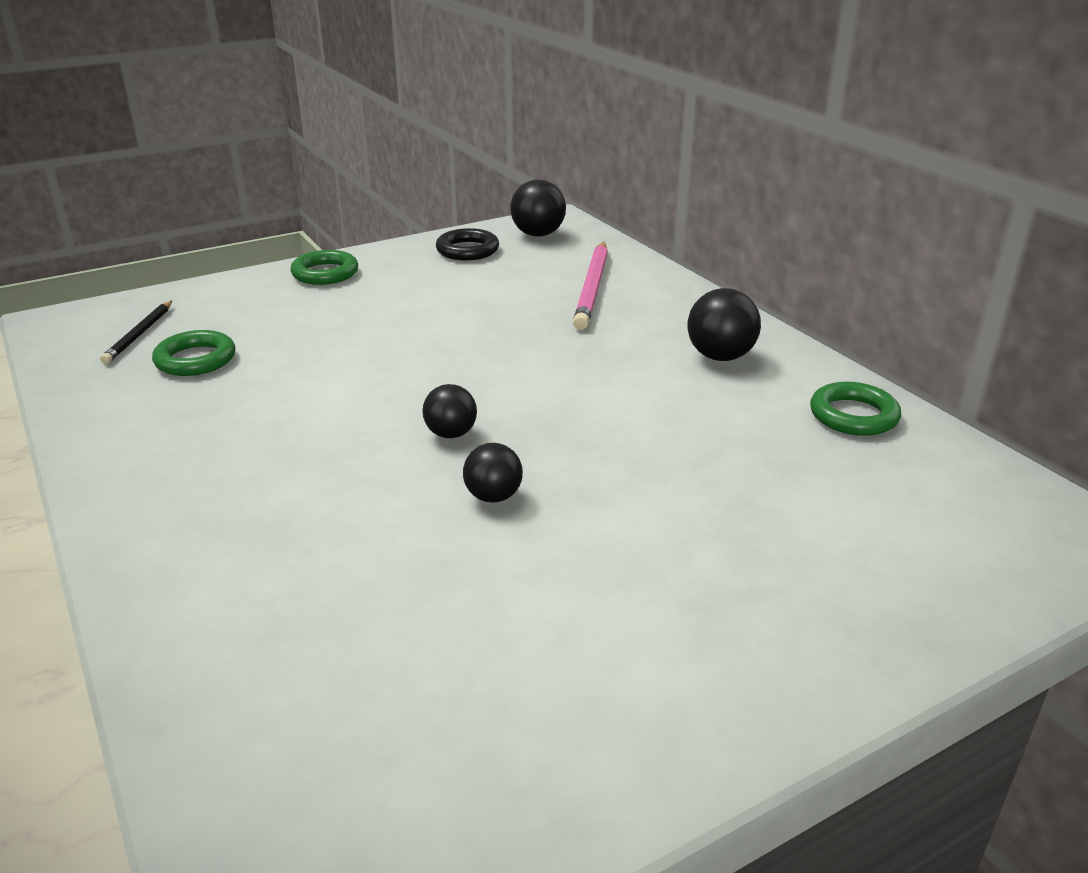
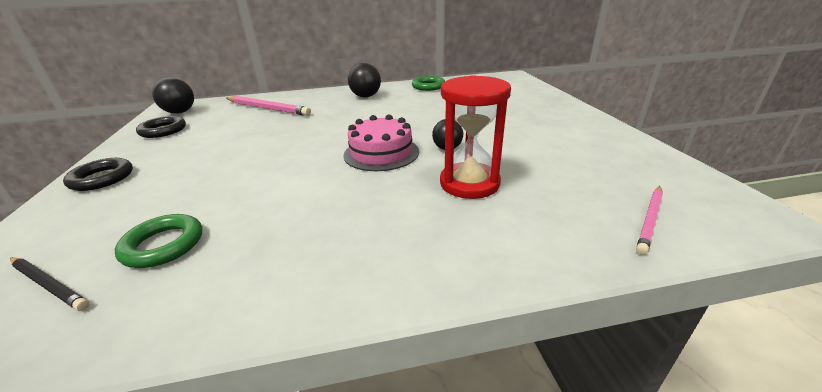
camera: 70 degrees left, 0 degrees up
(264, 756) = (650, 219): none -> pink pencil
(325, 273) = (102, 178): green ring -> black ring
(363, 538) = (469, 183): none -> red hourglass
(451, 434) = (381, 153): black ball -> pink cake

